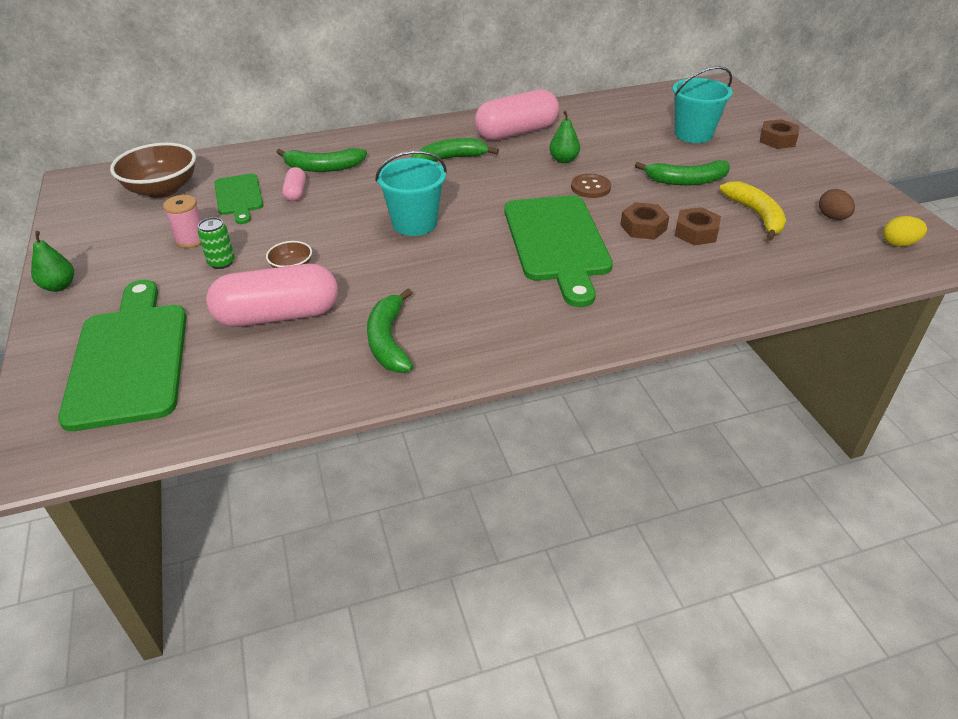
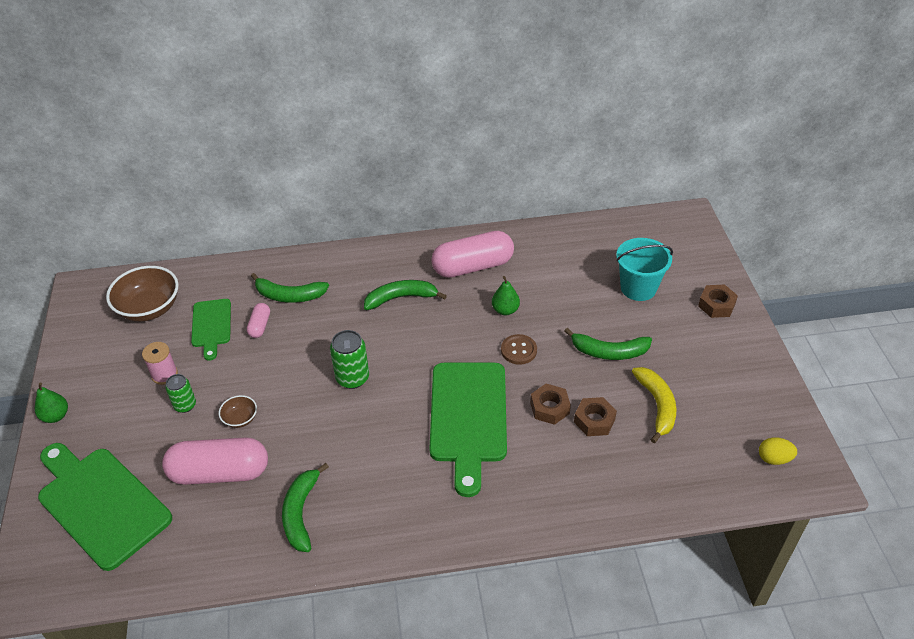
camera: 10 degrees right, 5 degrees up
(129, 358) = (100, 503): green cutting board -> green cutting board turned 45 degrees counterclockwise
(414, 223) = (352, 378): turquoise bucket -> green can
(832, 217) = (726, 417): brown egg -> none

